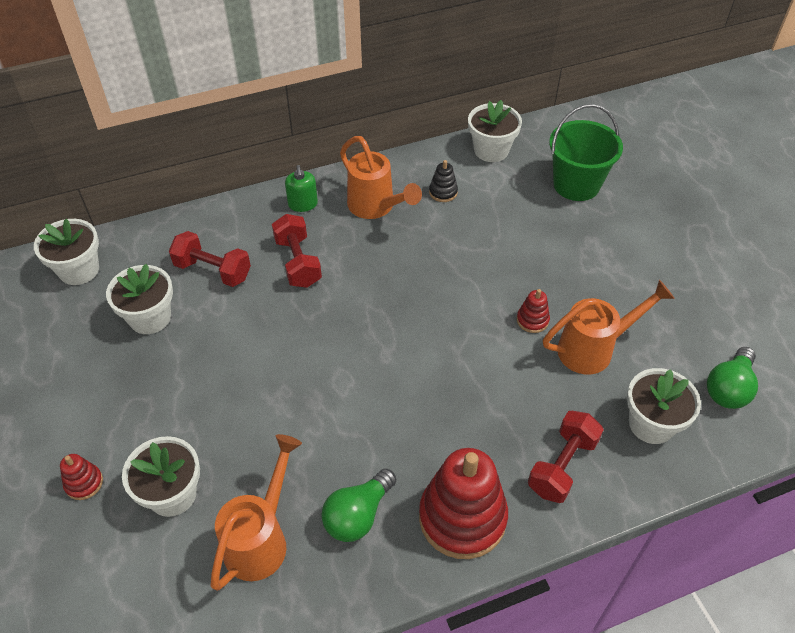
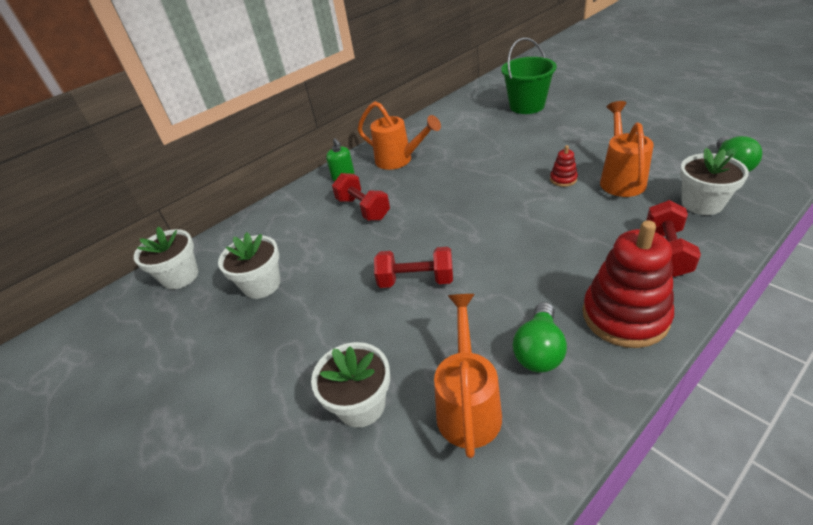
camera: 15 degrees left, 10 degrees down
(84, 483) = (268, 432): red stacking toy -> none
(213, 271) = (298, 237): red dumbbell -> red dumbbell (416, 280)
(443, 192) = (441, 138): black stacking toy -> none
(491, 150) = (456, 108): white flower pot -> none
(594, 349) = (620, 178): orange watering can -> orange watering can turned 45 degrees counterclockwise

